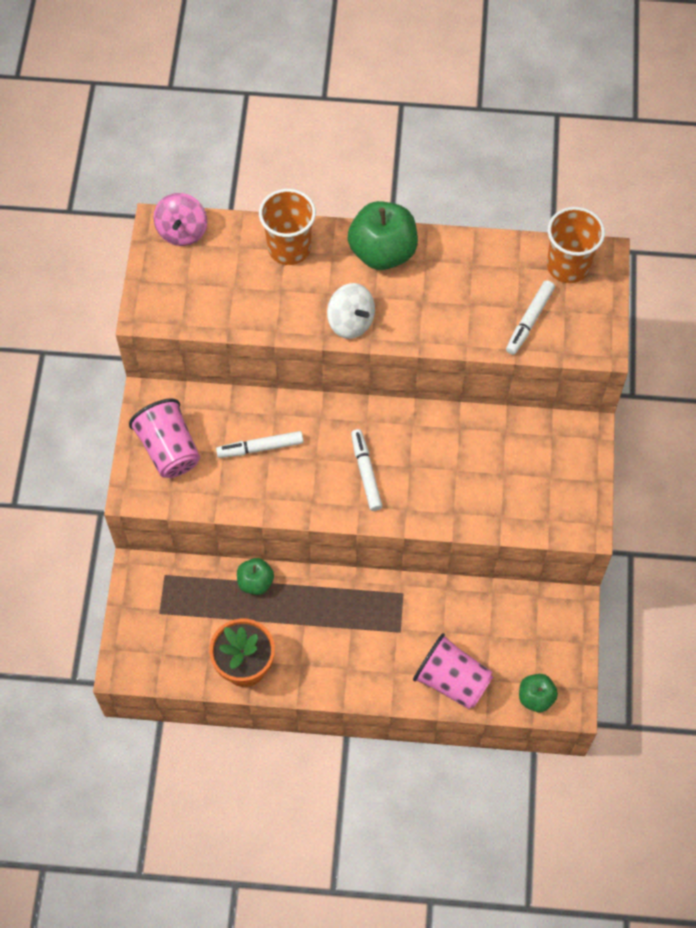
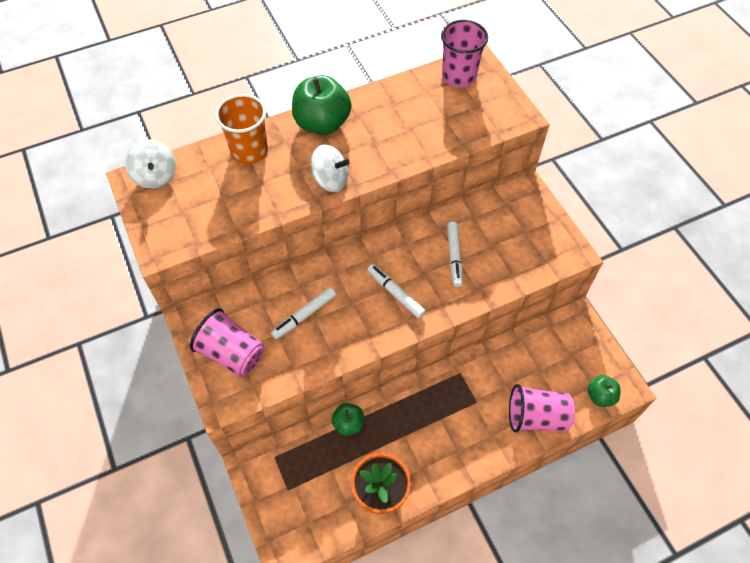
camera: 30 degrees left, 5 degrees down
(182, 231) = (155, 176): pink spinning top -> white spinning top
(529, 321) = (459, 121): white marker -> white marker (454, 256)
(568, 266) = (459, 76): orange cup -> pink cup

